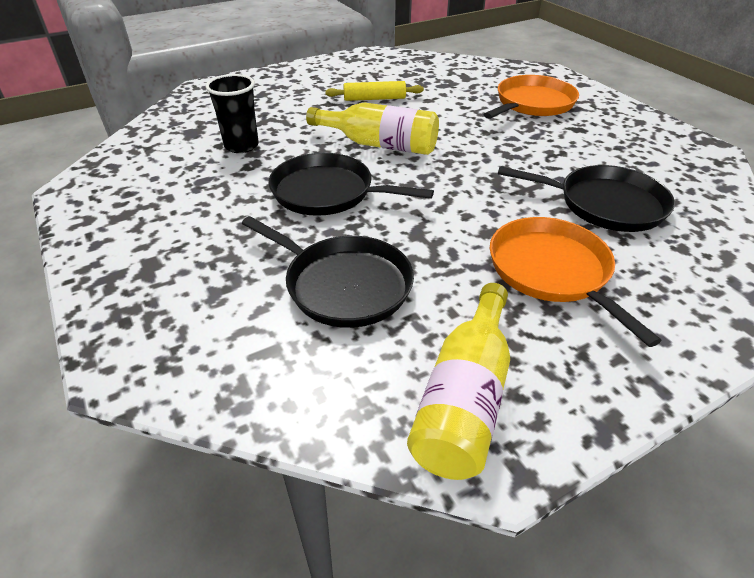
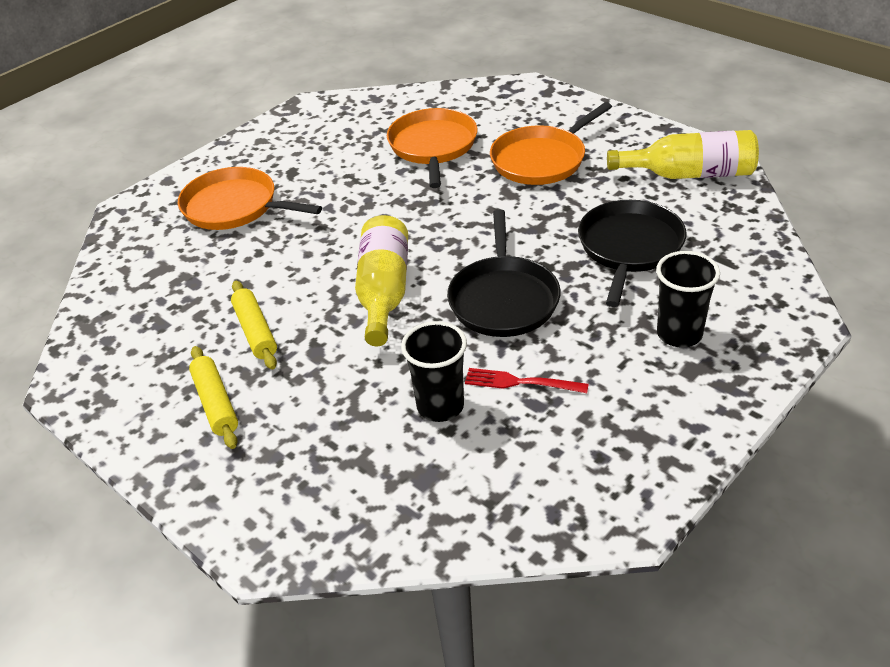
camera: 105 degrees left, 0 degrees up
(196, 272) = (679, 334): none -> black cup
(229, 179) = (520, 382): none -> red fork
(319, 84) = (216, 403): none -> yellow rolling pin
(605, 204) = (433, 146): black pan -> orange pan

